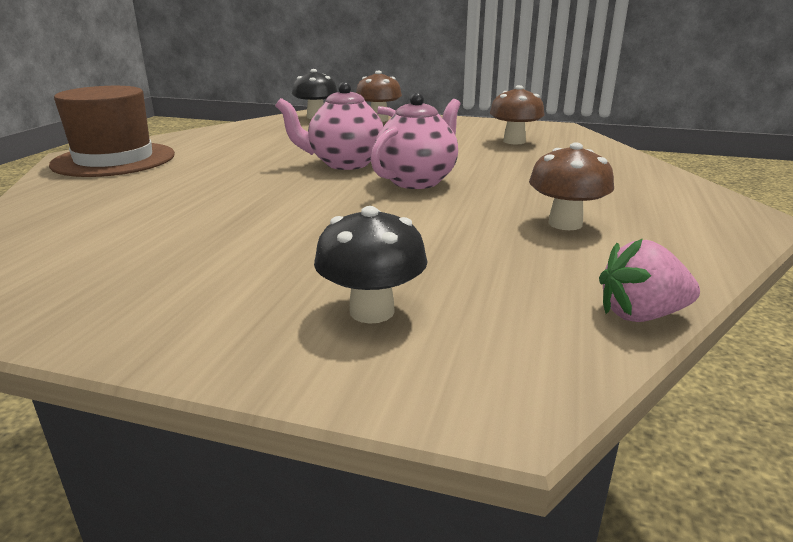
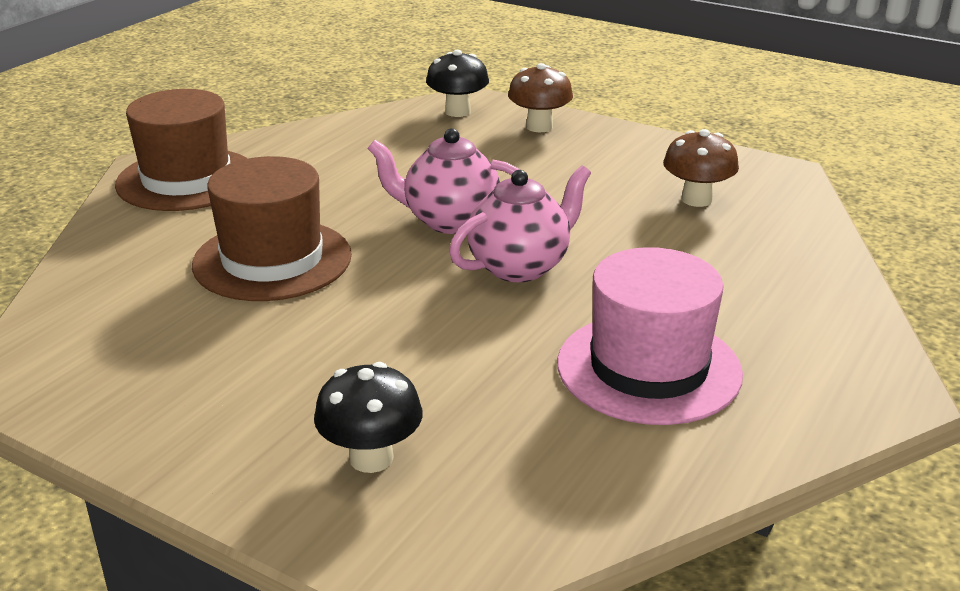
camera: 15 degrees right, 5 degrees up
(208, 195) = (272, 260): none -> brown hat
(565, 223) = (648, 368): brown mushroom -> pink hat
(641, 315) = (629, 509): pink strawberry -> none

